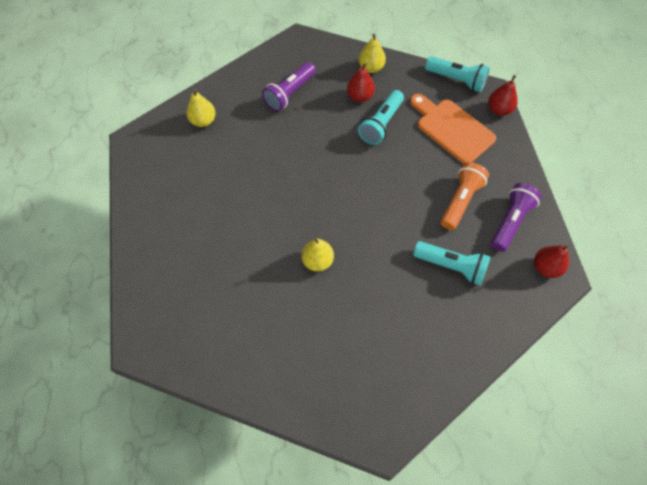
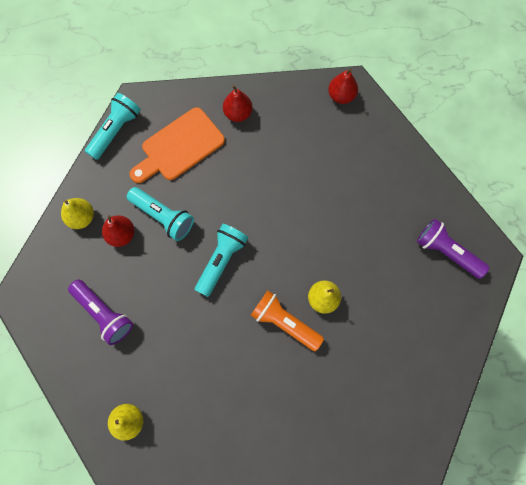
camera: 85 degrees left, 10 degrees up
(451, 266) = (335, 175): turquoise flashlight -> turquoise flashlight (221, 261)
(460, 201) = (266, 154): orange flashlight -> orange flashlight (284, 322)
(499, 110) = (161, 97): red pear -> red pear (238, 113)
(510, 222) = (293, 114): purple flashlight -> purple flashlight (446, 252)

